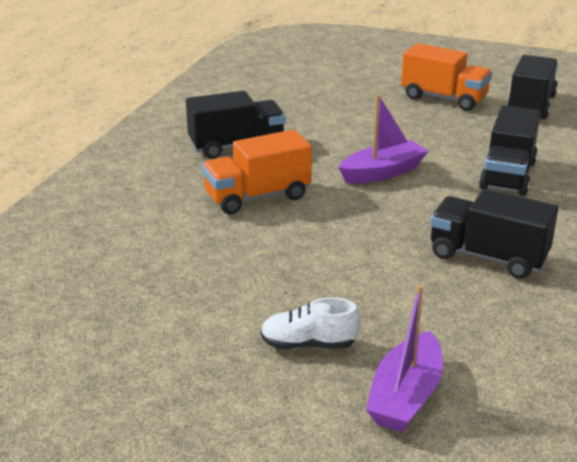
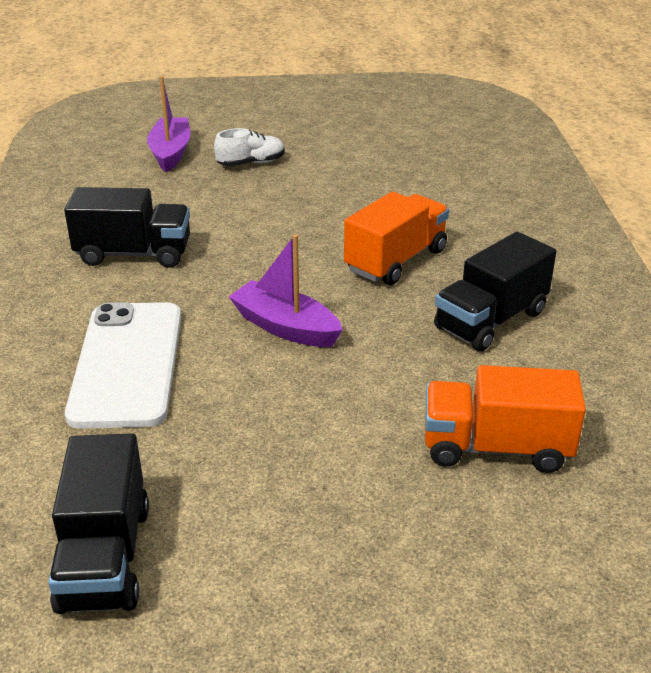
camera: 155 degrees right, 5 degrees up
(382, 172) = (285, 327): purple boat -> purple boat turned 90 degrees clockwise
(444, 98) = (272, 527): orange truck -> orange truck (496, 447)
(507, 175) = (127, 364): black truck -> white phone

